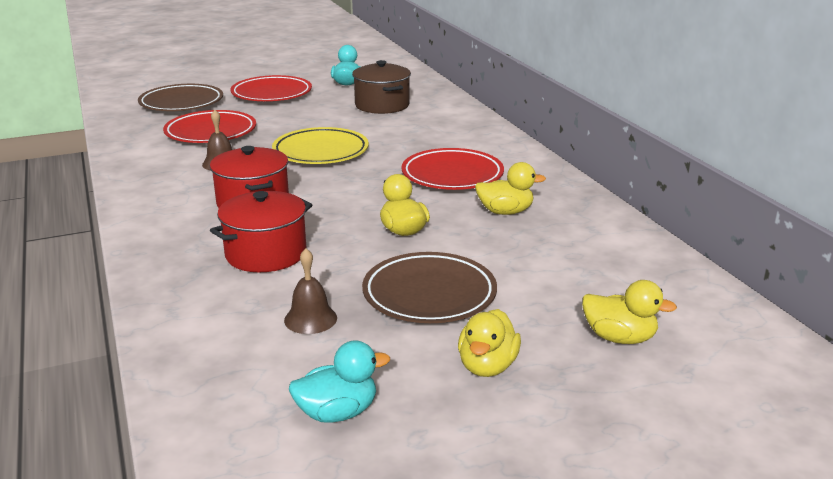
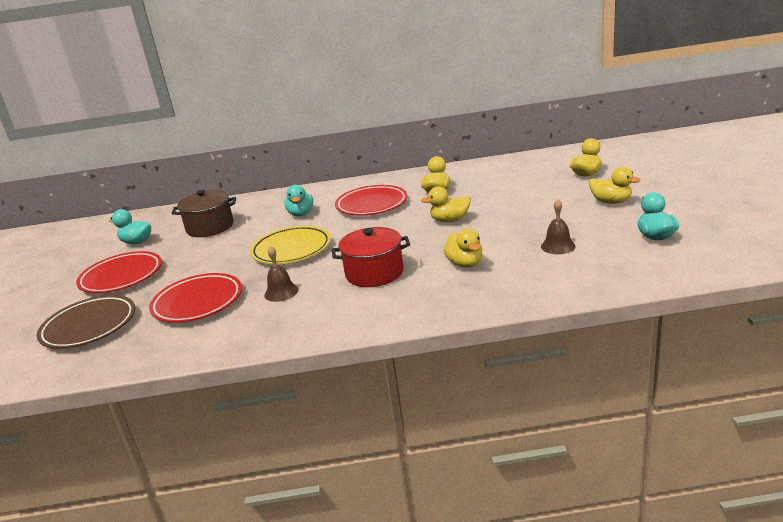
camera: 70 degrees left, 0 degrees up
(266, 254) = (465, 264): red pot -> yellow duck
(420, 141) = (301, 214): none -> turquoise duck
(429, 294) = (535, 214): brown plate -> none

